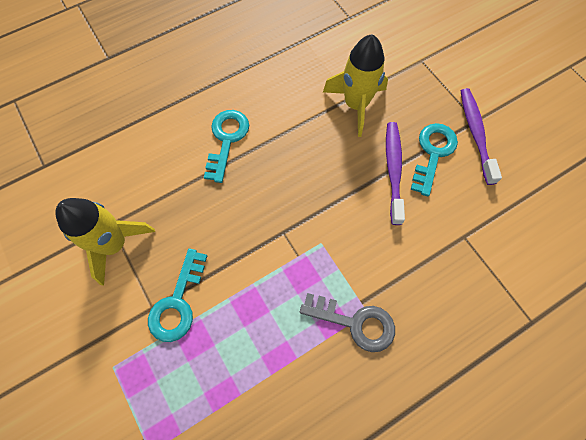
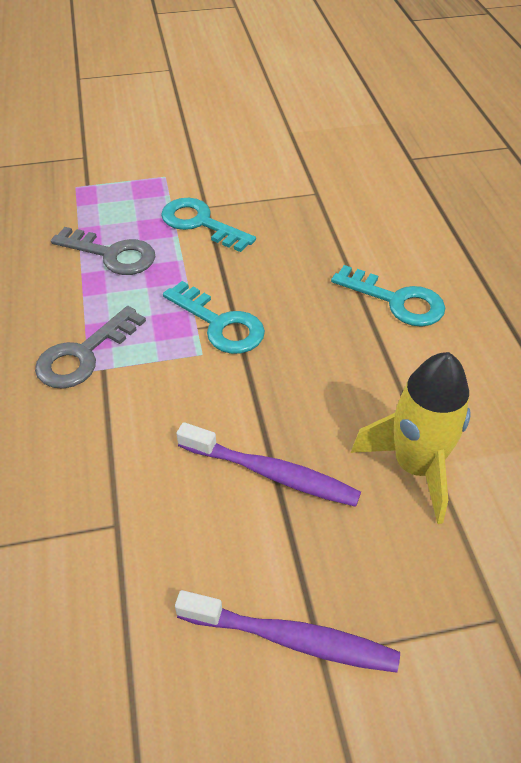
camera: 110 degrees right, 20 degrees down
(114, 244) = (290, 192): yellow rocket -> none
(241, 360) = (111, 254): none -> grey key
(433, 154) = (279, 544): turquoise key -> turquoise key (219, 324)

